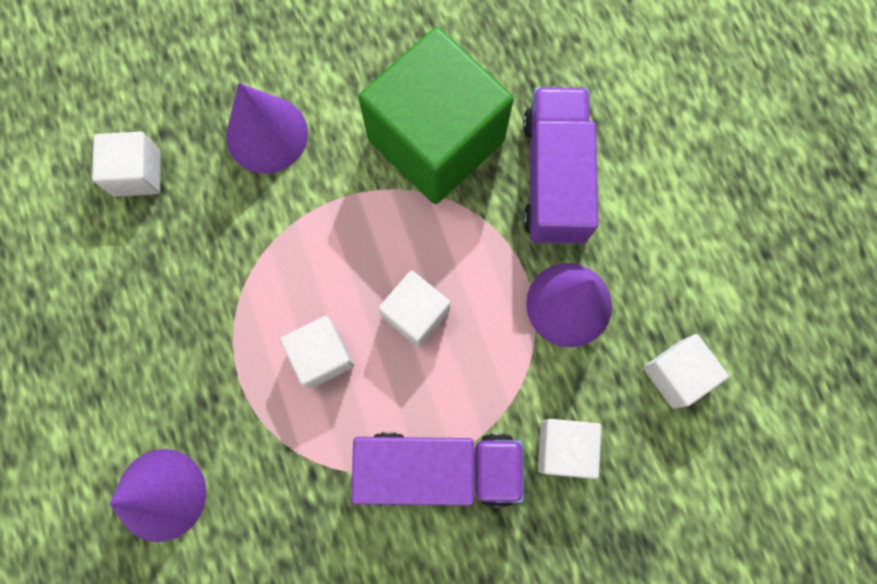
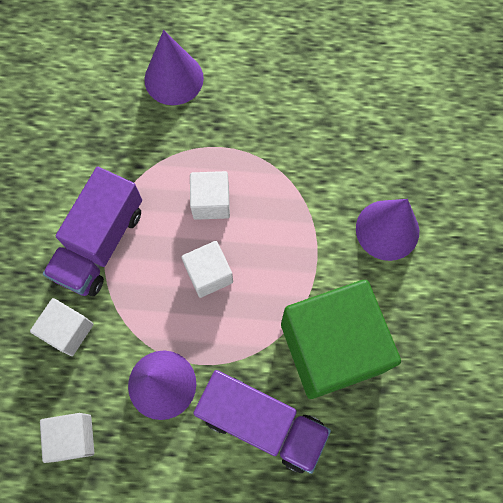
camera: 115 degrees right, 5 degrees down
(137, 173) = (393, 136): white cube -> none

